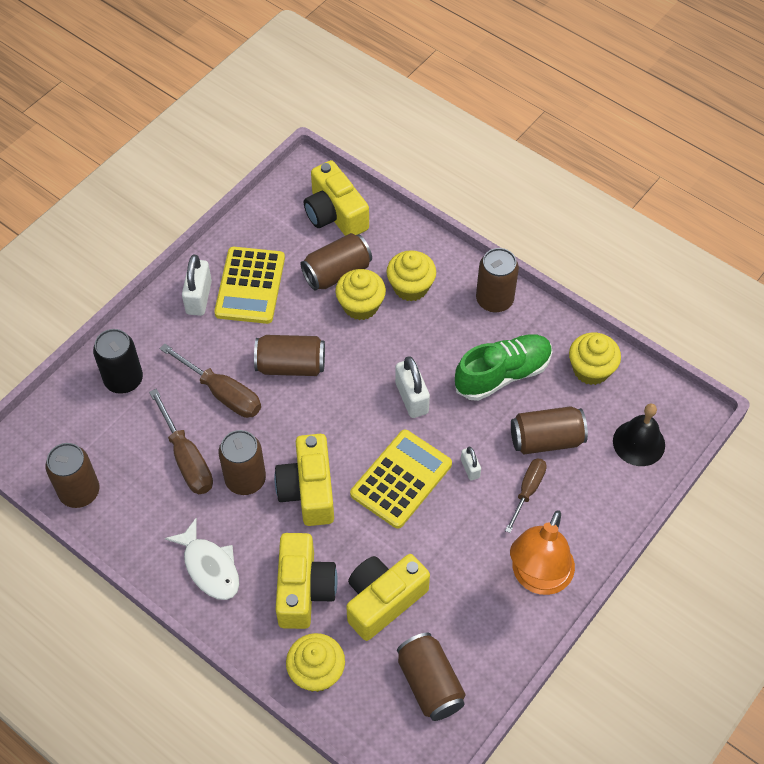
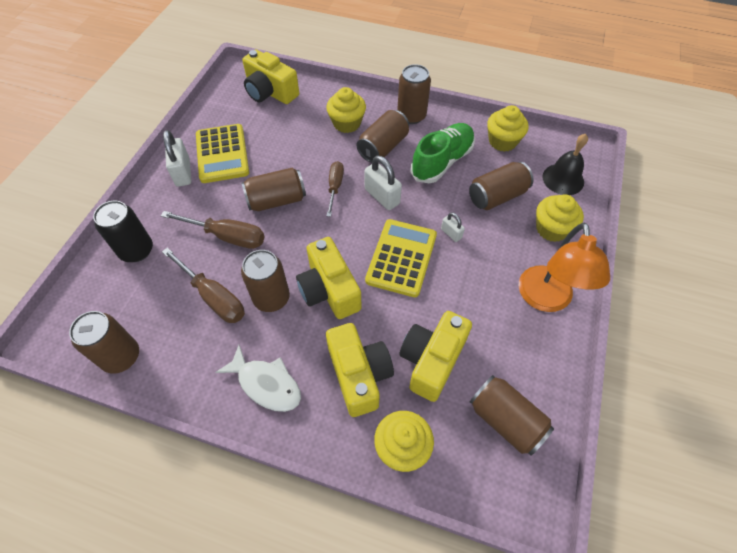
camera: 20 degrees left, 0 degrees up
(337, 272) = (287, 128): brown can -> brown can (383, 147)
(360, 305) = (314, 145): yellow cupcake -> yellow cupcake (552, 229)
(527, 491) = (503, 236): brown screwdriver -> brown screwdriver (335, 187)

